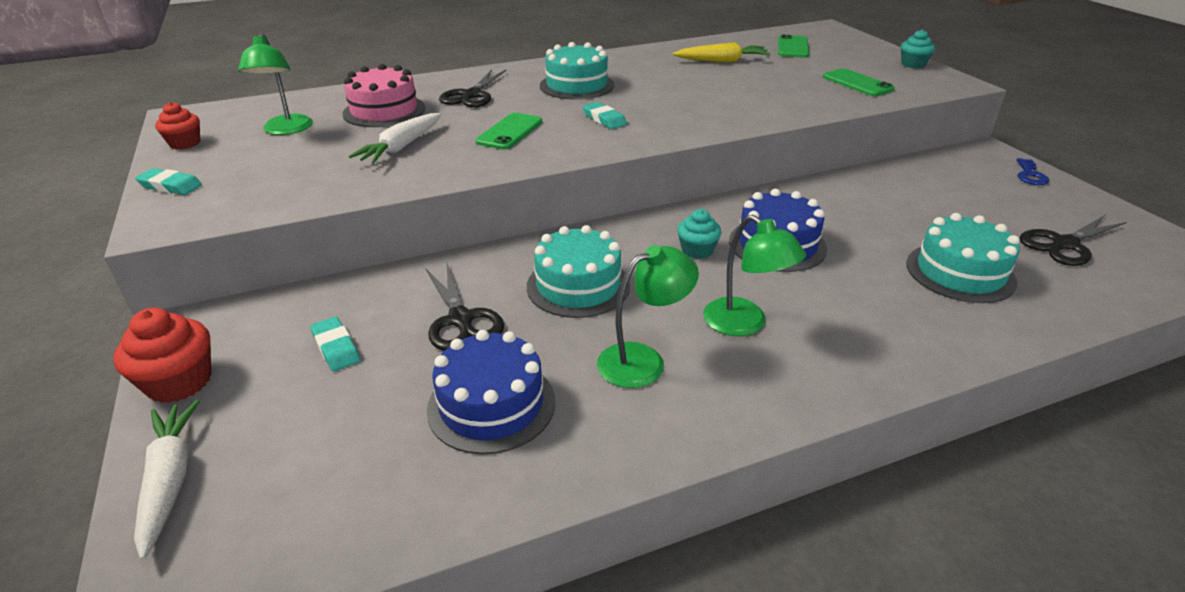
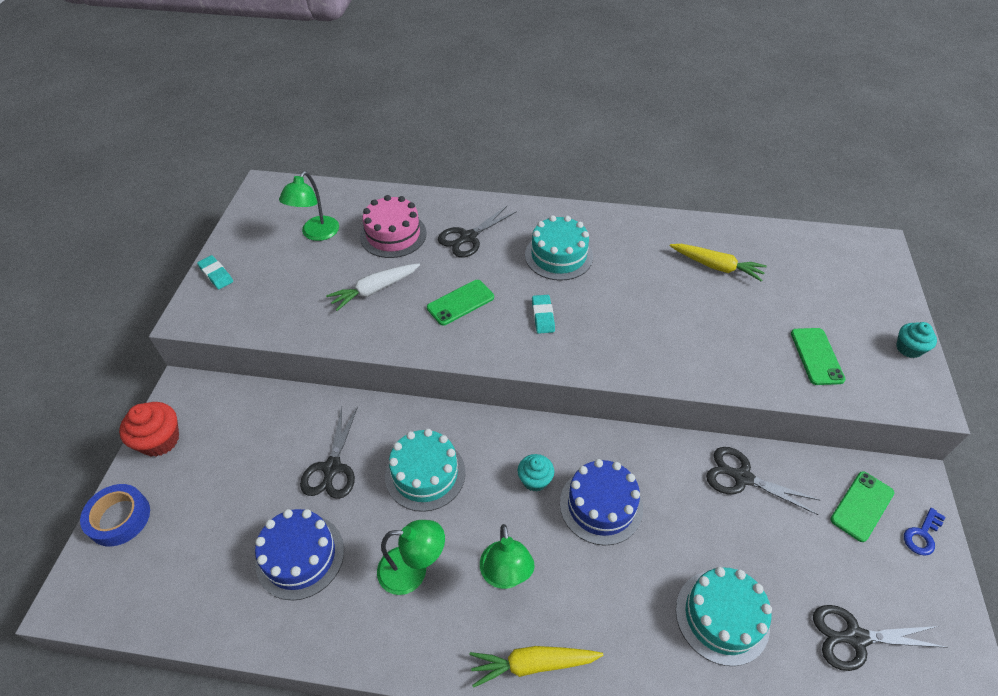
camera: 30 degrees right, 15 degrees up
(170, 480) = (119, 518): white carrot -> blue tape
(185, 143) = (249, 225): red cupcake -> none
(336, 347) = (249, 455): turquoise eraser -> none
(792, 47) = (808, 268): green phone -> green phone (861, 506)
(845, 374) = (532, 664): none -> yellow carrot
(869, 189) = (742, 477): none -> black scissors

